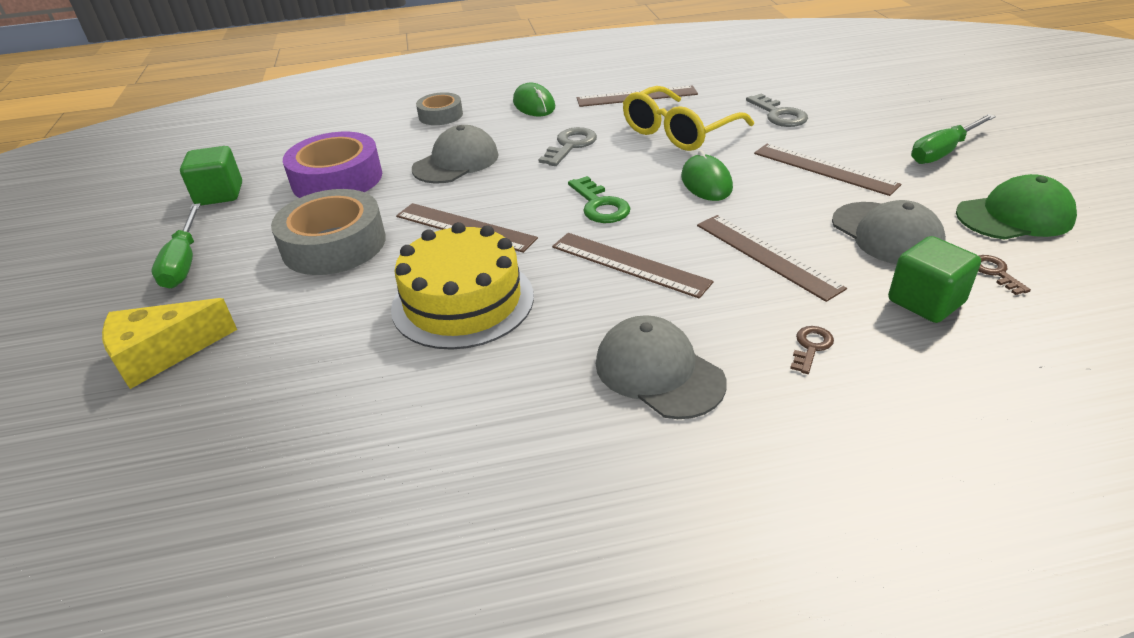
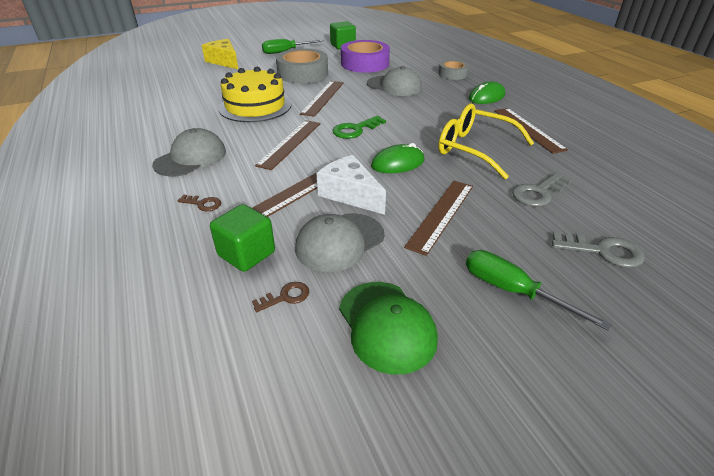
camera: 75 degrees right, 0 degrees up
(570, 146) = (431, 114): grey key -> grey key (603, 251)
(782, 221) = (350, 194): none -> white cheese

